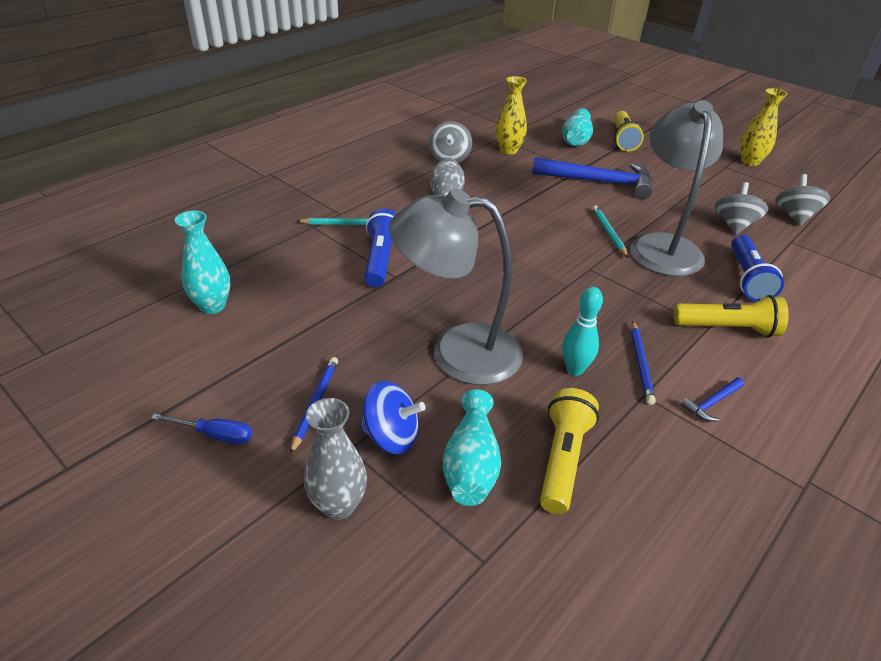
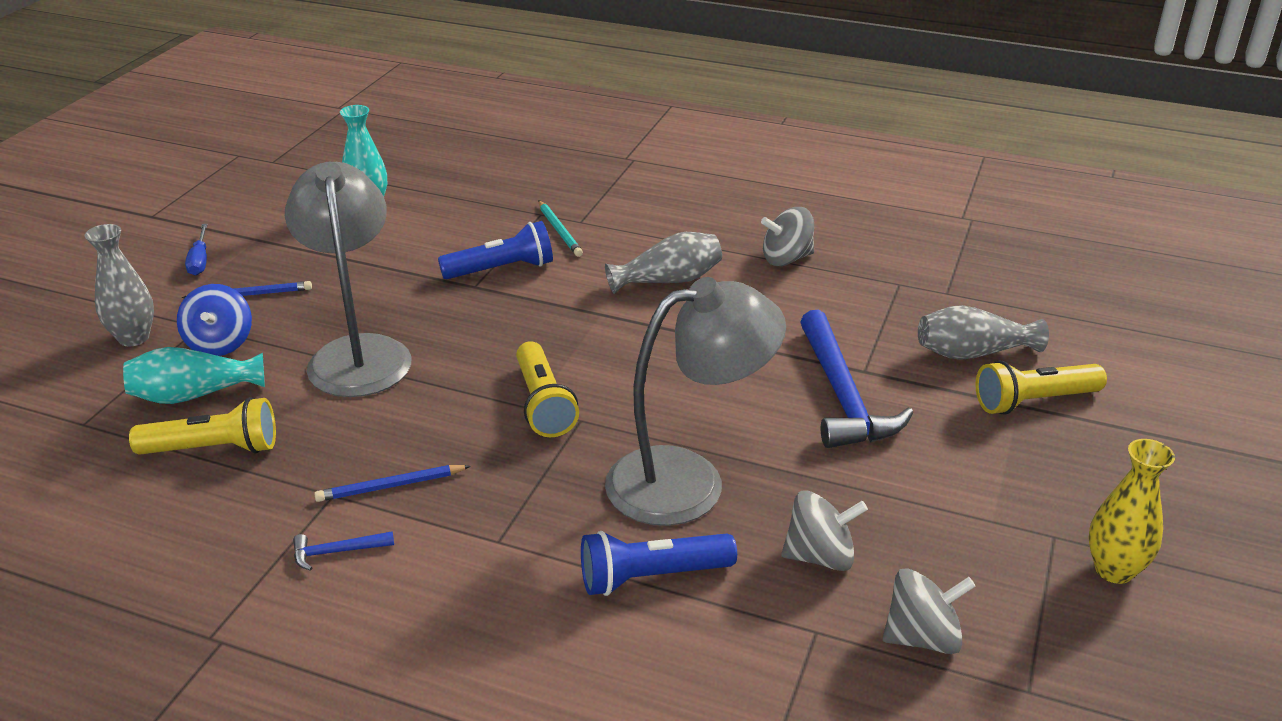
camera: 70 degrees right, 5 degrees down
(508, 150) = (864, 299): yellow vase -> none
(574, 369) = (359, 437): turquoise bowling pin -> none
(576, 140) = (972, 353): turquoise vase -> grey vase
(608, 233) = (688, 424): turquoise pencil -> none
(711, 403) = (336, 552): blue hammer -> blue hammer turned 45 degrees counterclockwise
(728, 329) = (503, 560): yellow flashlight -> yellow flashlight (543, 404)

